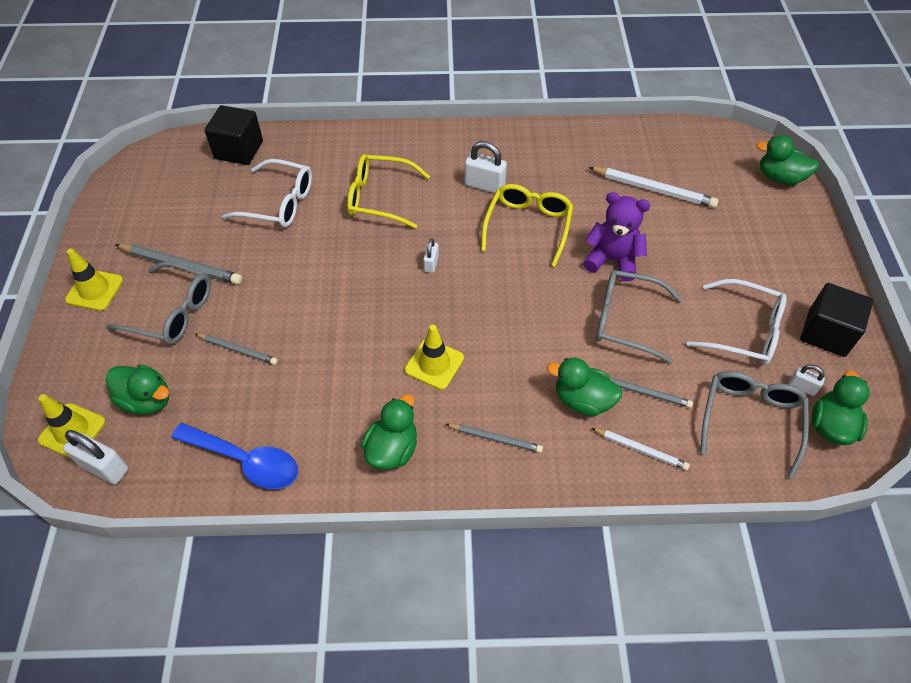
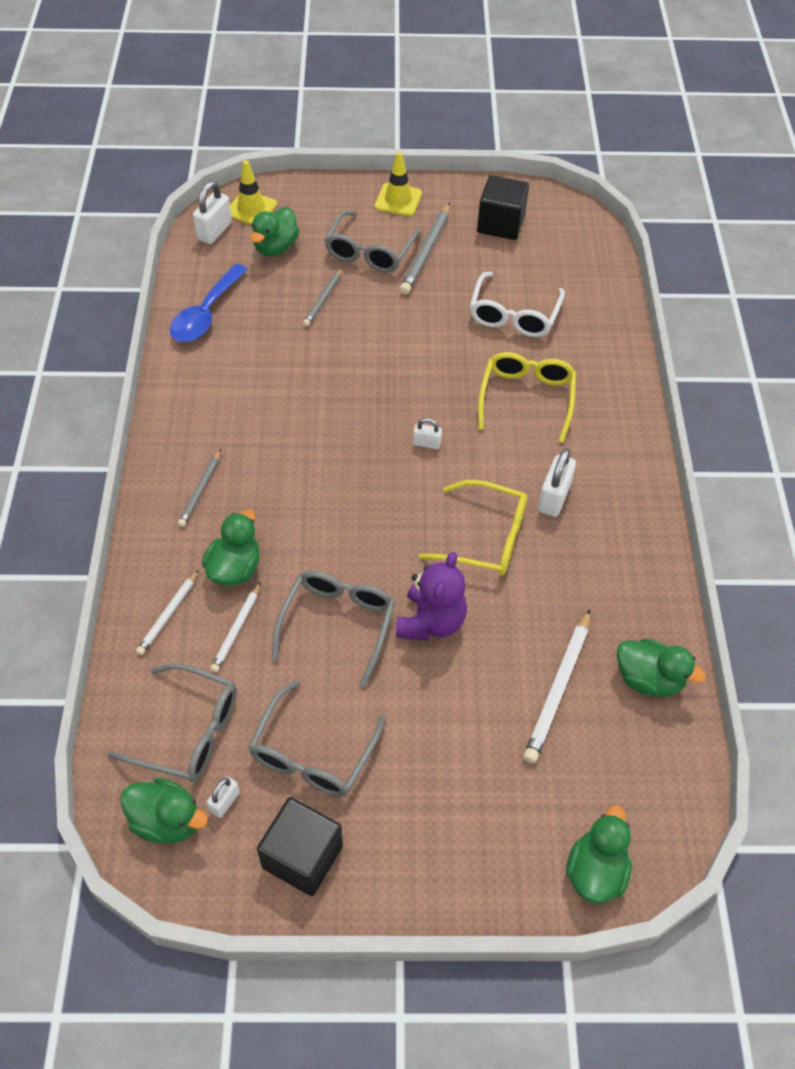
camera: 90 degrees right, 0 degrees up
(239, 150) = (593, 278): black cube -> black cube (500, 224)
(392, 449) = (202, 411): green duck -> green duck (648, 679)
(434, 364) = (293, 444): yellow traffic cone -> none
(645, 393) = (236, 629): grey pencil -> white pencil
(744, 331) = (313, 753): white glasses -> grey glasses

